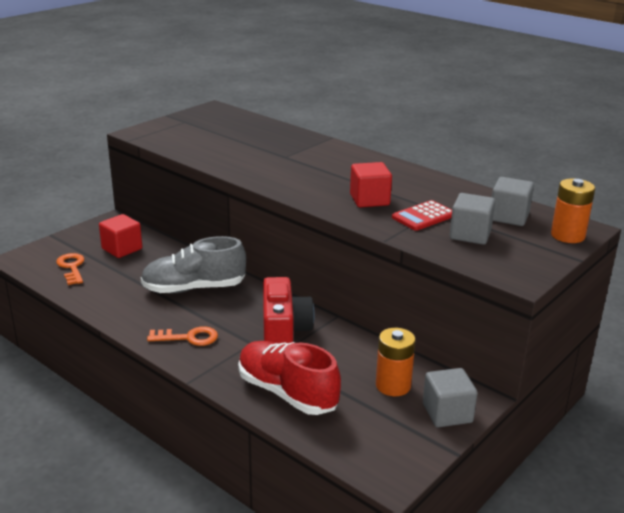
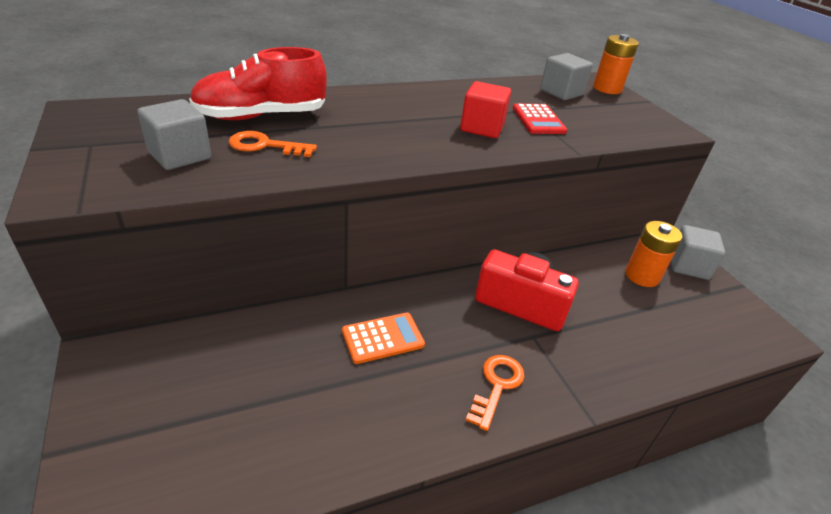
camera: 65 degrees left, 10 degrees up
(72, 267) = (203, 458): orange key -> orange key (265, 146)
(122, 249) = (206, 373): red cube -> none
(194, 288) = (383, 338): grey shoe -> orange calculator
(287, 393) = (637, 347): red shoe -> red shoe (261, 116)
(470, 235) = (587, 117): grey cube -> grey cube (180, 155)

